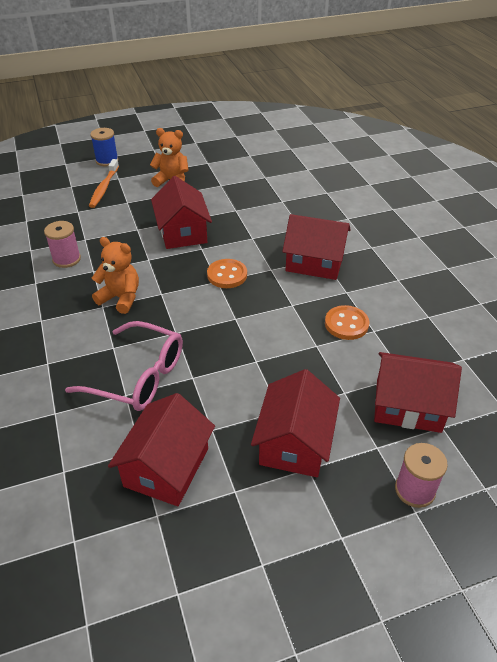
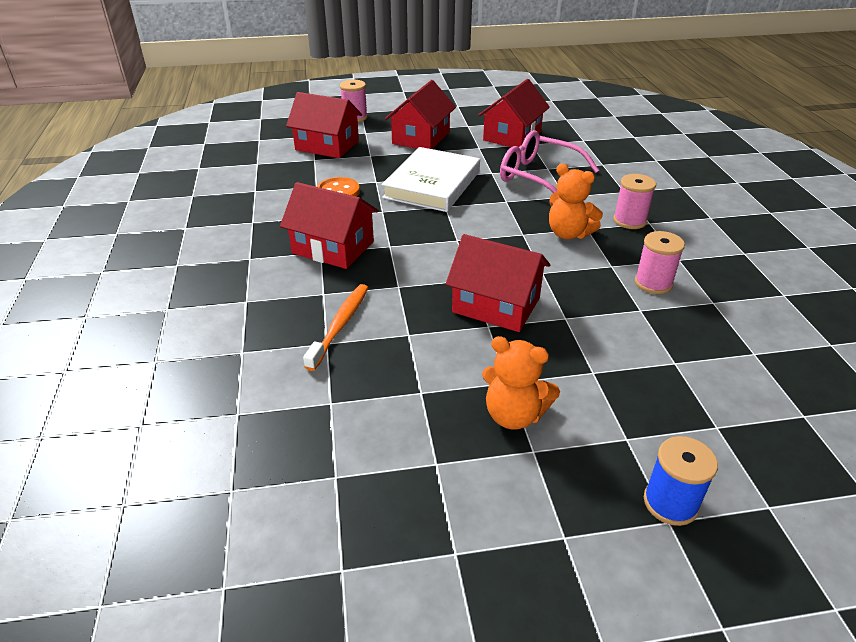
camera: 170 degrees left, 5 degrees down
(59, 320) = (629, 221): none -> pink spool
(104, 188) = (647, 412): orange toothbrush -> orange toothbrush (340, 325)
(182, 232) = (496, 305): red house -> red house turned 60 degrees counterclockwise
(227, 275) = (444, 244): orange button -> none
(255, 347) = (432, 184): none -> white book

